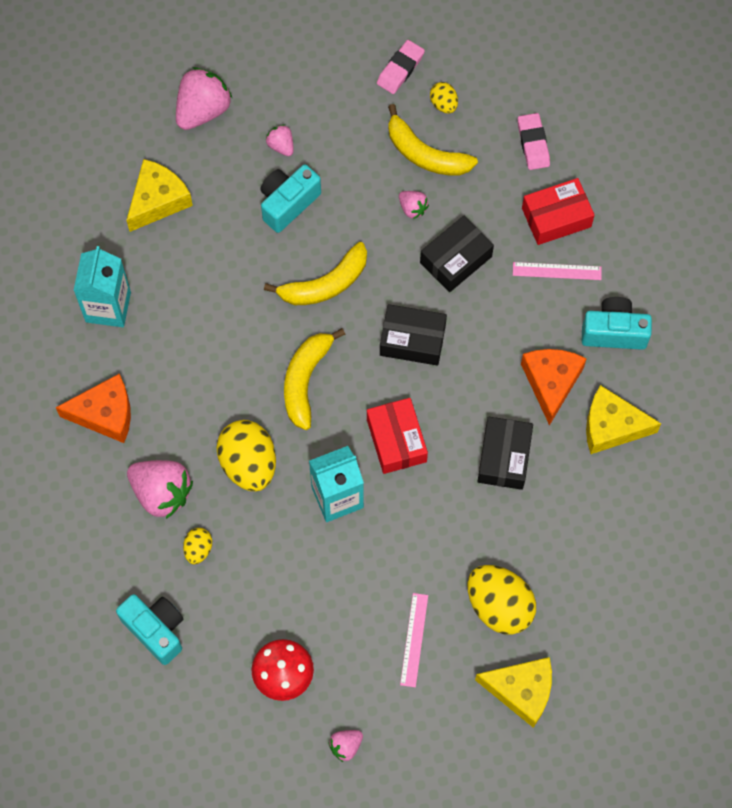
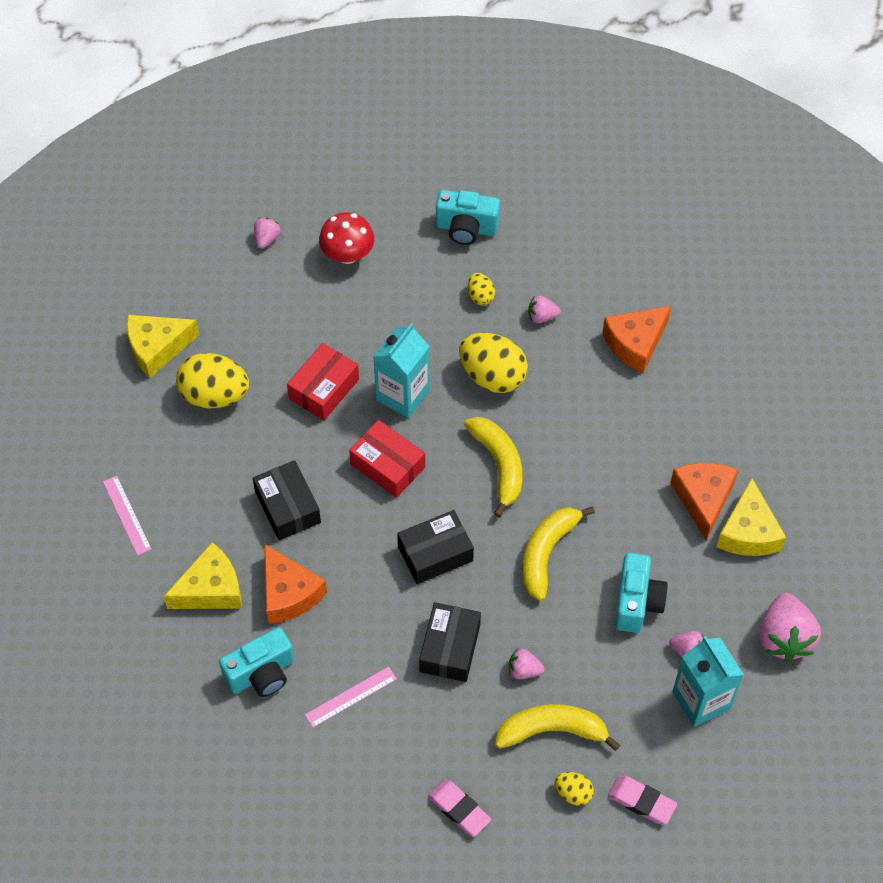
camera: 145 degrees right, 10 degrees down
(108, 307) = (708, 421): turquoise carton -> turquoise carton (701, 700)
(162, 493) = (542, 316): pink strawberry -> pink strawberry, size x0.51
(169, 247) = (703, 499): none -> orange cheese
(400, 69) = (641, 801): pink eraser -> pink eraser turned 60 degrees counterclockwise
(414, 639) = (266, 334): pink ruler -> pink ruler (127, 515)
(556, 217) = (386, 748): red box -> red box (324, 389)

